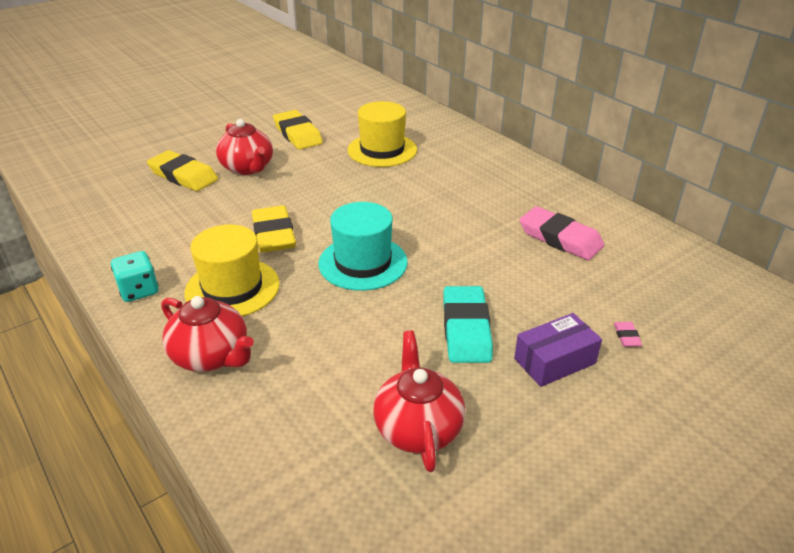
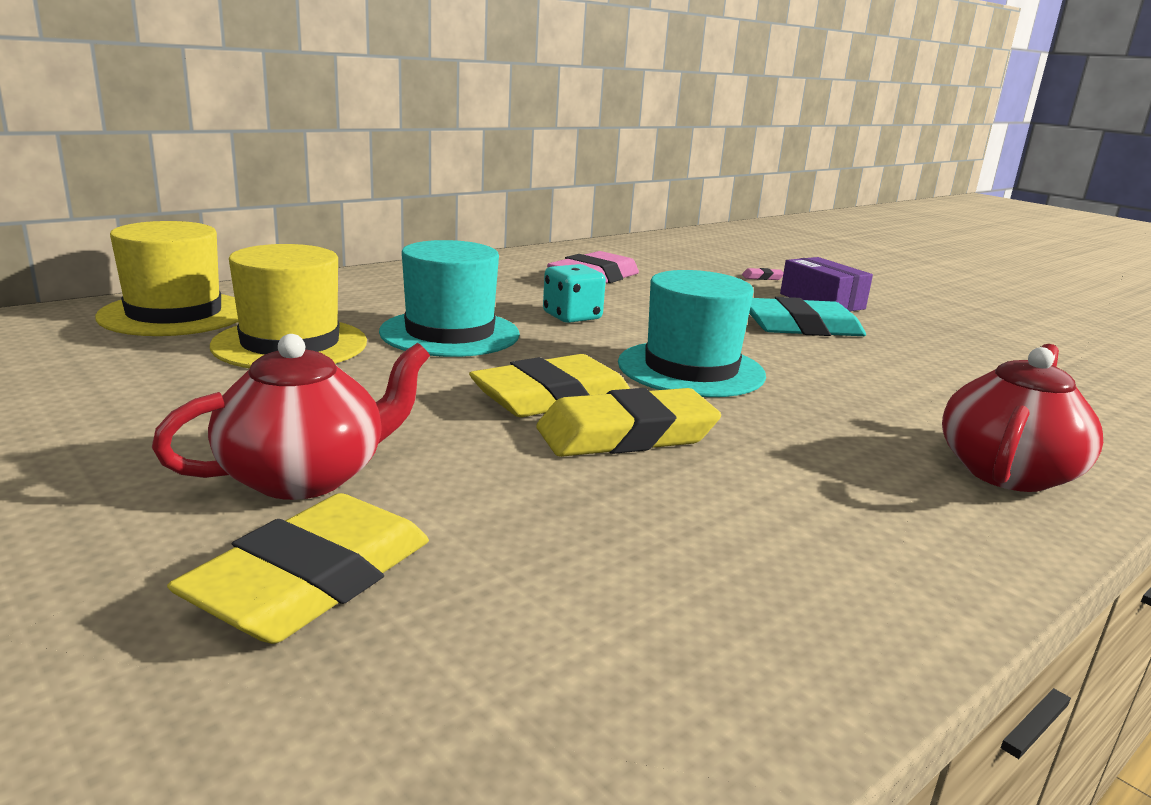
camera: 95 degrees left, 15 degrees down
(139, 290) = (908, 572): turquoise dice -> turquoise dice (572, 317)
(232, 288) = (822, 465): yellow hat -> yellow hat (174, 314)
(297, 134) = (131, 419): yellow eraser -> yellow eraser (552, 397)
(408, 187) = (450, 333): none -> turquoise hat
(418, 427) = (979, 355): red teapot -> none

